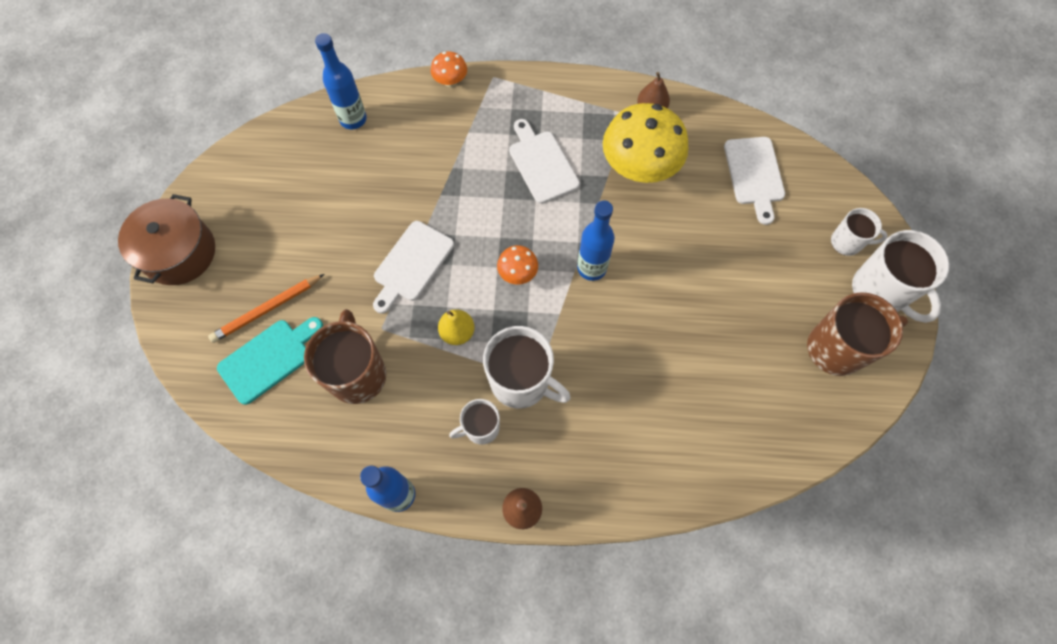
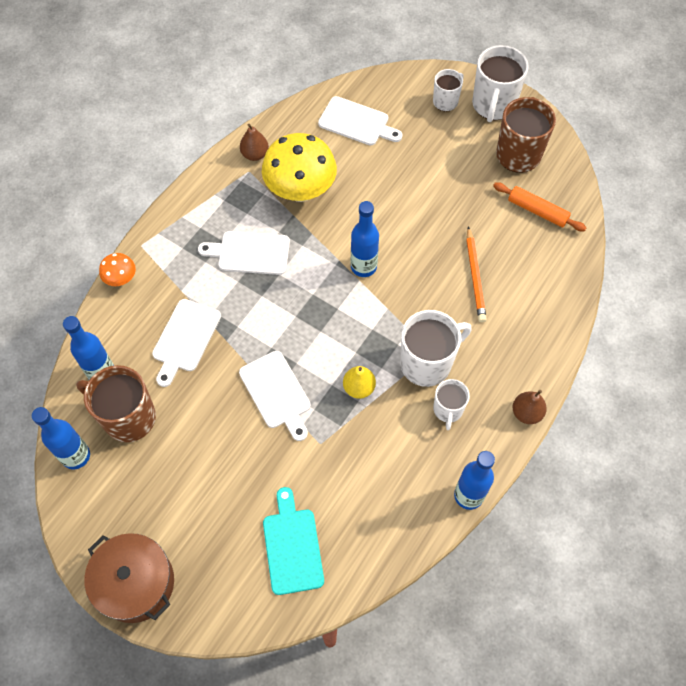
camera: 60 degrees left, 5 degrees down
(267, 309) = (244, 528): orange pencil -> orange pencil (475, 277)
(268, 145) = (76, 456): none -> blue bottle
(357, 374) = (349, 480): brown mug -> brown mug (128, 417)
(422, 162) = (185, 339): none -> white cutting board
(518, 273) = (335, 319): orange mushroom -> none
(776, 404) = (537, 211): none -> orange rolling pin
(880, 292) = (493, 105): white mug -> white mug turned 105 degrees clockwise

